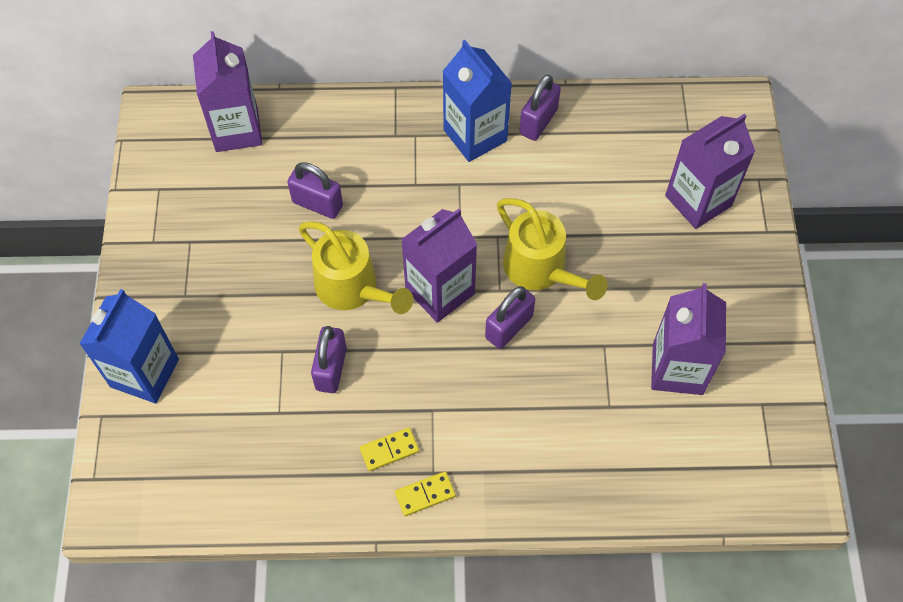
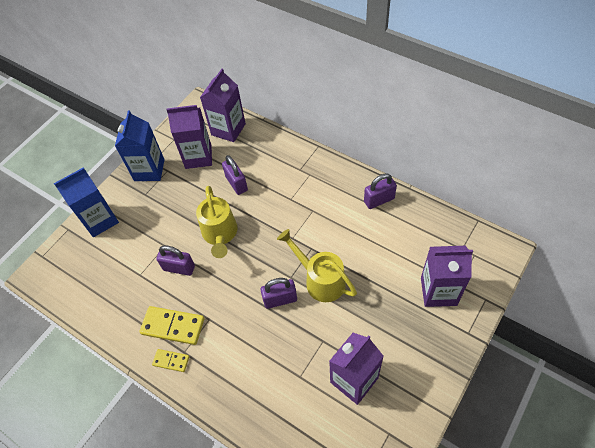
camera: 40 degrees right, 5 degrees down
(331, 369) = (179, 268): purple padlock -> purple padlock turned 60 degrees clockwise
(389, 450) = (173, 326): yellow domino -> yellow domino, size x1.79
(440, 291) = (260, 260): purple carton -> purple carton (198, 157)
(475, 135) = (340, 190): blue carton -> blue carton (149, 170)
(541, 270) = (320, 279): yellow watering can -> yellow watering can turned 135 degrees clockwise

